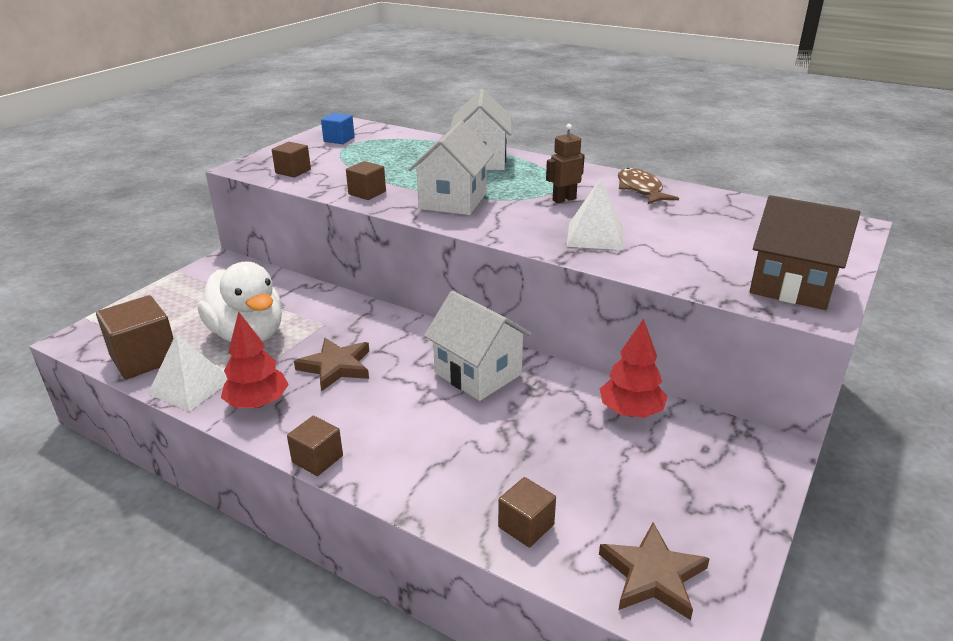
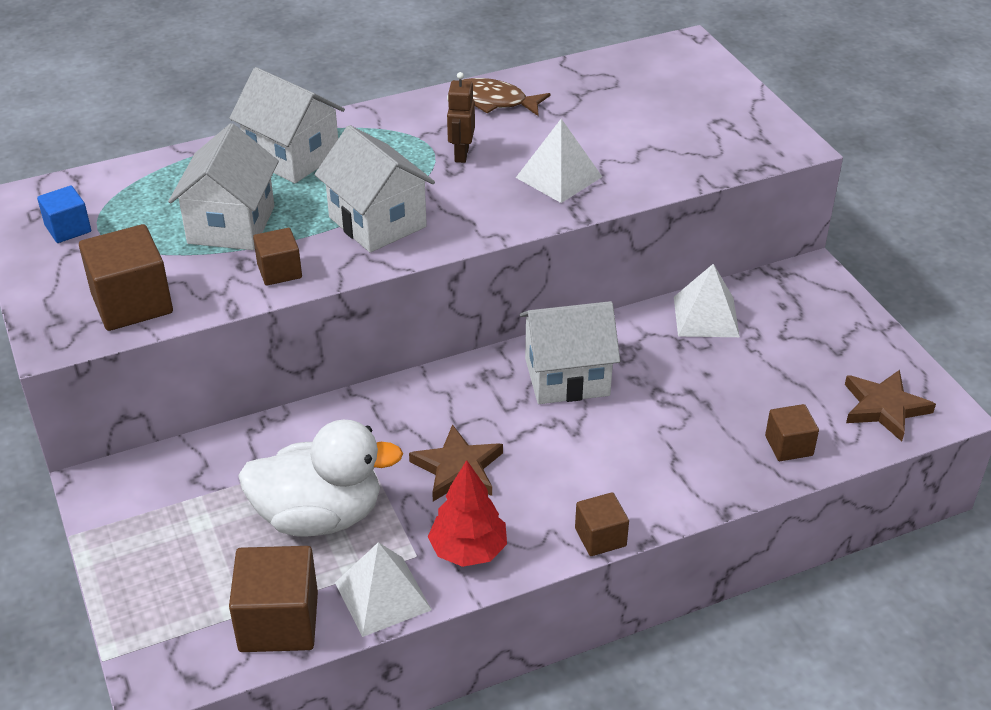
camera: 55 degrees left, 10 degrees up
(293, 171) = (132, 303): brown cube -> brown cube, size x1.74
(394, 169) = (231, 225): none -> white house
(631, 411) = (706, 316): red tree -> white pyramid
(792, 286) = (748, 133): brown house -> none

